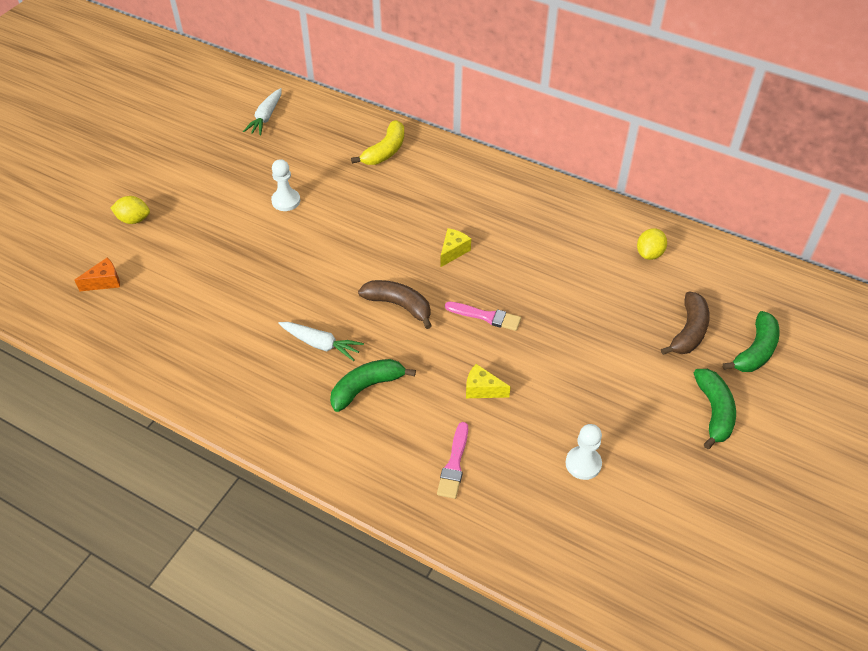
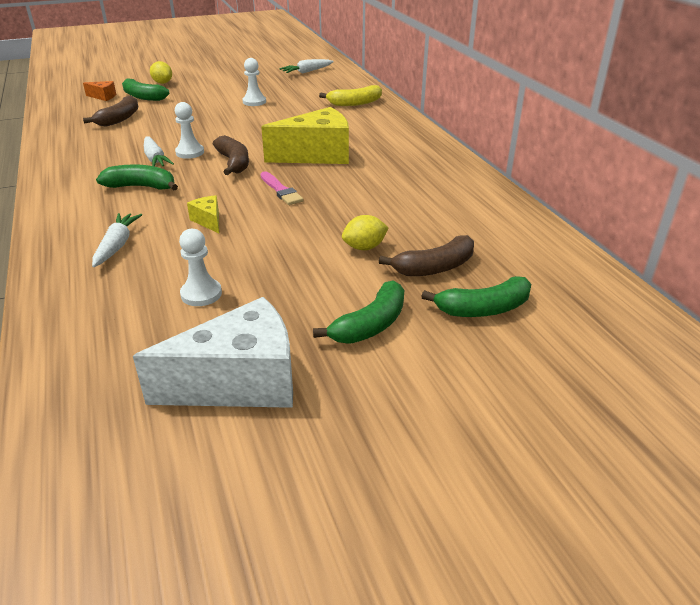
camera: 40 degrees right, 15 degrees down
(152, 256) = (143, 97): none -> green banana
(187, 308) = (119, 119): none -> brown banana
(339, 315) = (190, 152): none -> white pawn
(453, 251) = (317, 155): yellow cheese -> yellow cheese, size x2.29
(454, 464) = (117, 245): pink brush -> white carrot
(649, 253) = (475, 213): yellow lemon -> yellow lemon (364, 247)
(704, 513) = (240, 382): none -> white cheese

